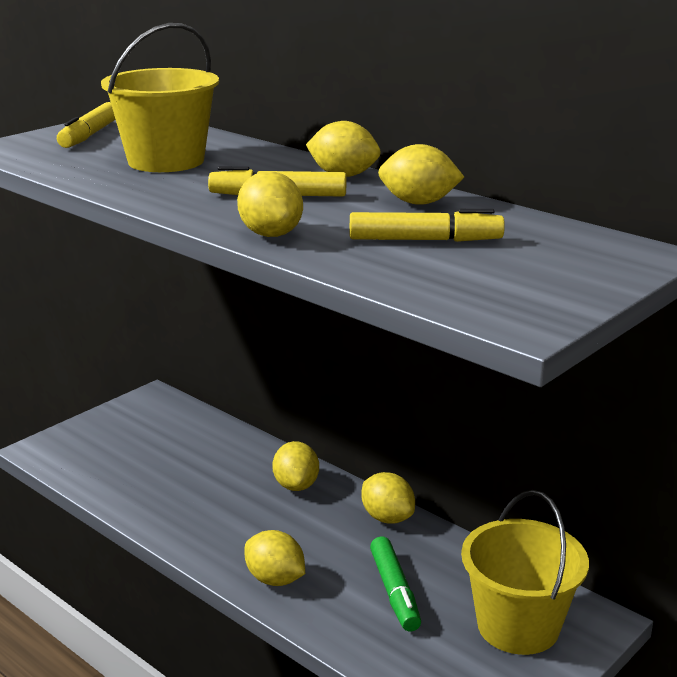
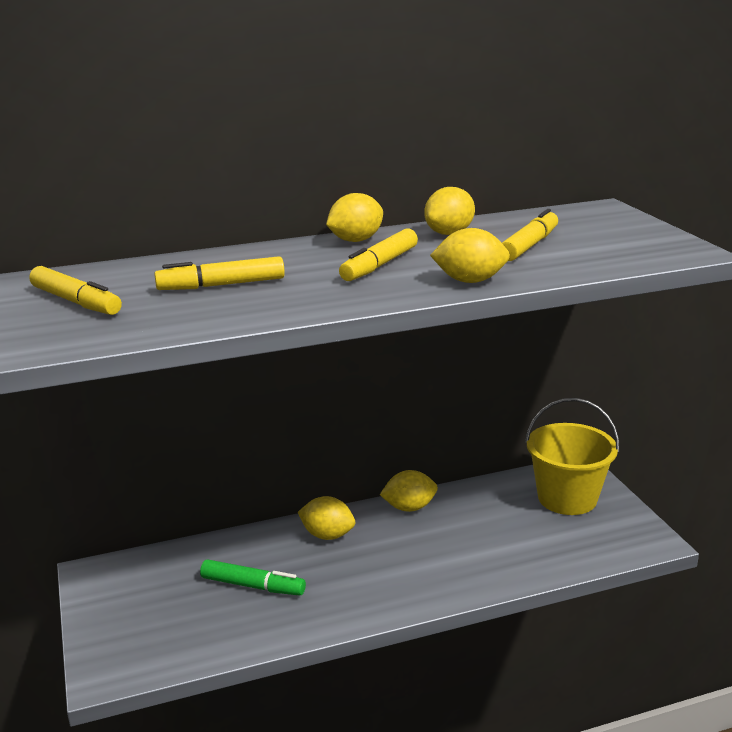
camera: 60 degrees left, 0 degrees up
(166, 161) = (222, 285): yellow bucket -> yellow marker
(275, 579) = (444, 582): yellow lemon -> none
(394, 591) = (498, 533): green marker -> green marker (252, 586)

